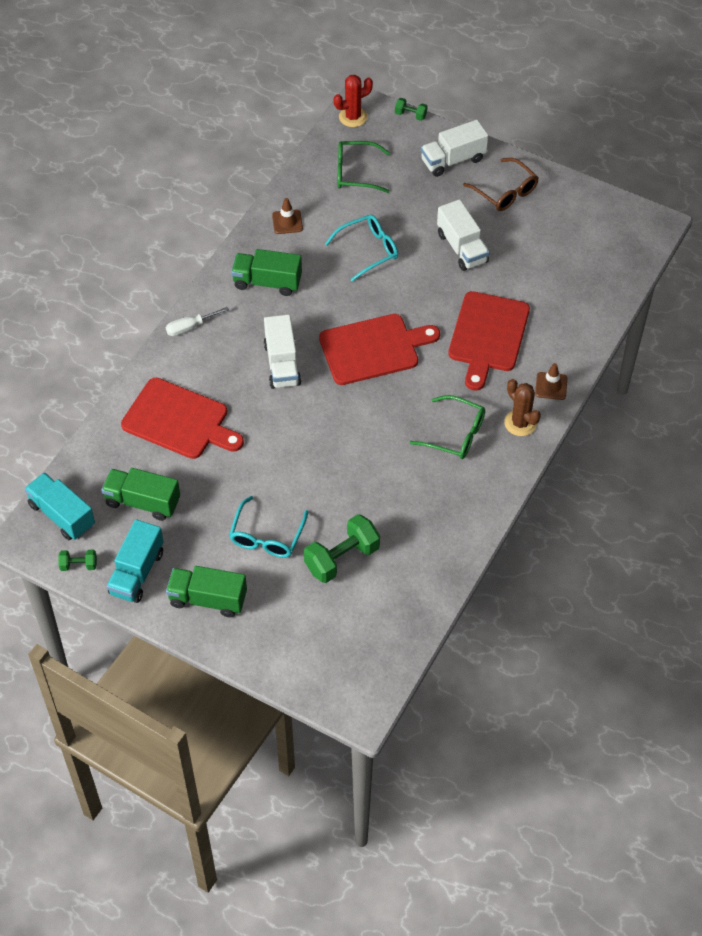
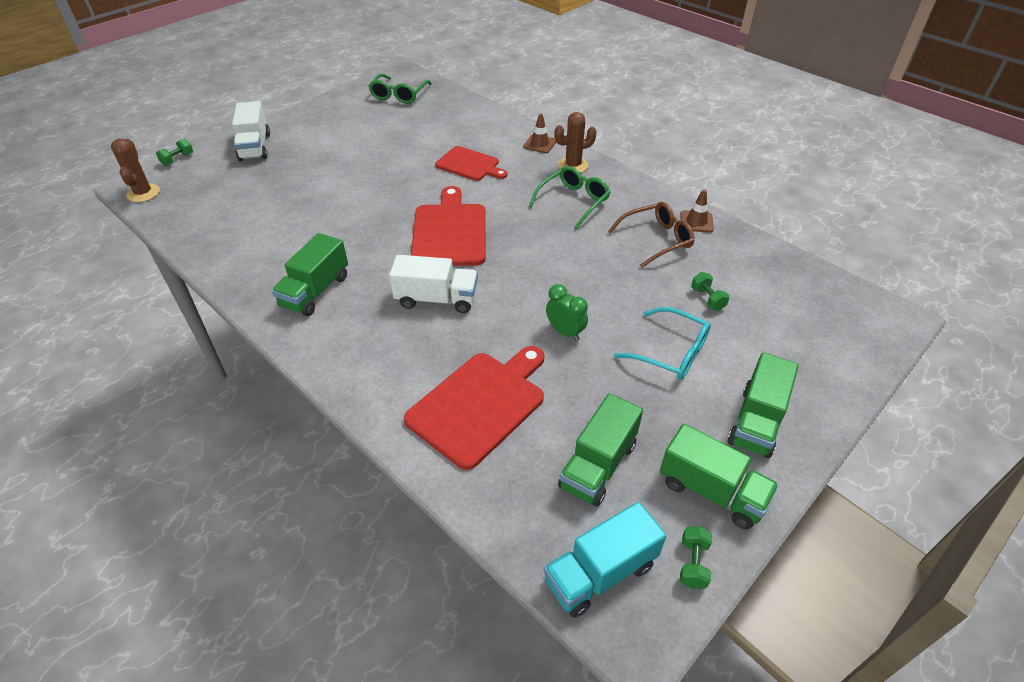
camera: 75 degrees left, 10 degrees down
(137, 572) = (711, 491): turquoise truck -> green truck
(190, 327) = (339, 369): white screwdriver -> none
(269, 459) = (565, 332): none -> green clock
(287, 222) = (242, 261): brown traffic cone -> brown traffic cone (696, 222)
(342, 558) = (707, 299): green dumbbell -> green dumbbell, size x0.50
(353, 117) = (143, 193): red cactus -> brown cactus
(355, 173) = (217, 204): green glasses -> green glasses (399, 95)
(368, 250) = (323, 213): turquoise glasses -> none
(462, 248) = (361, 160): white truck -> none
(487, 336) = (469, 165): red cutting board -> red cutting board, size x0.65
(505, 192) = (315, 128): brown glasses -> brown glasses (656, 240)

